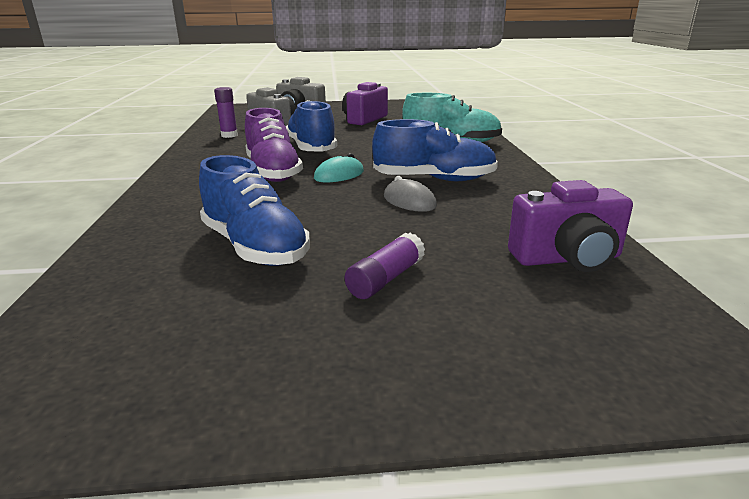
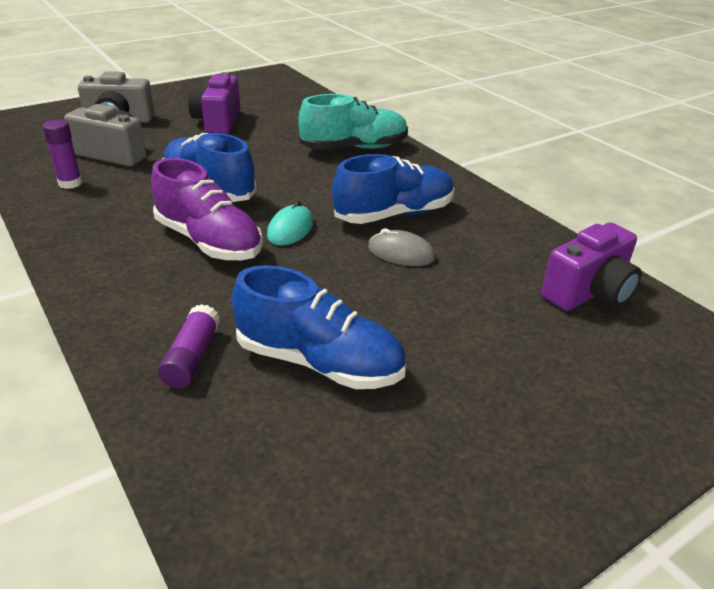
camera: 30 degrees left, 10 degrees up
(385, 279) = (478, 363): purple glue stick -> purple glue stick (192, 357)

